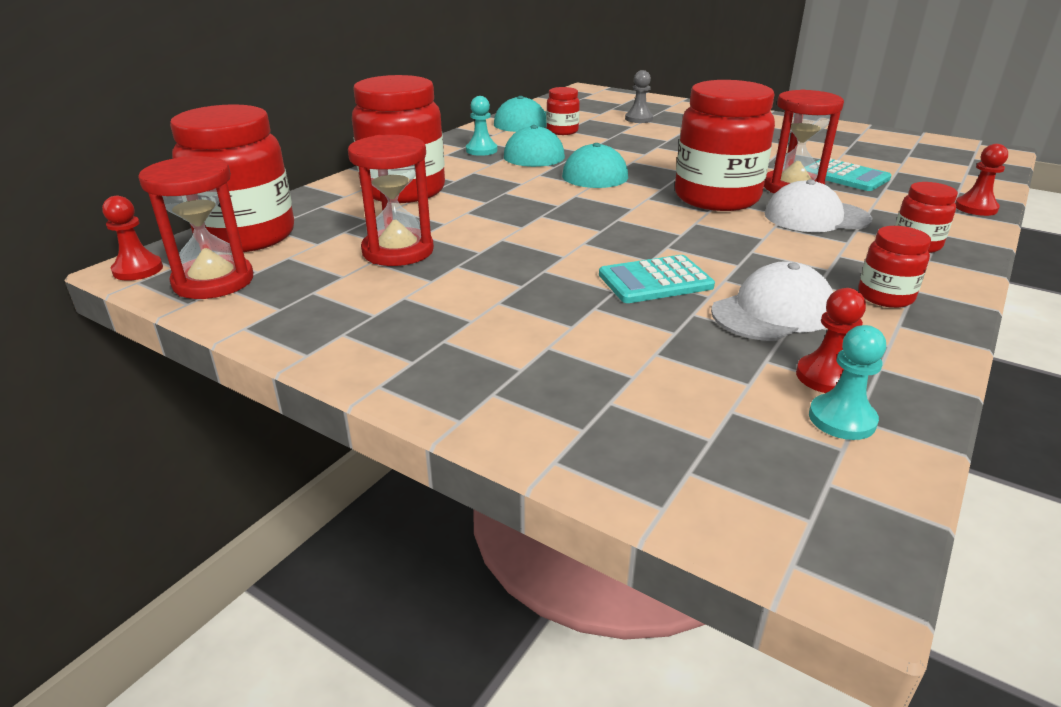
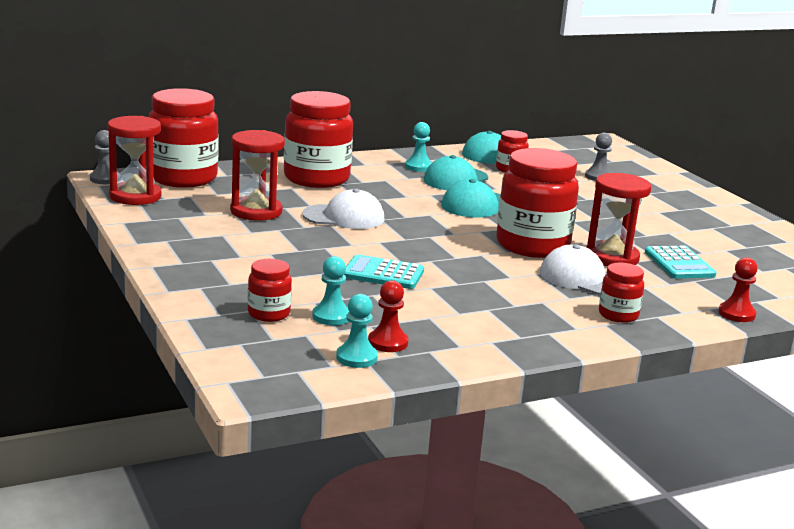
camera: 30 degrees right, 10 degrees down
(138, 270) = (105, 179): red pawn -> grey pawn
(709, 366) = (331, 316): none -> turquoise pawn
(773, 312) = (424, 310): white cap -> white cap (344, 217)
(885, 296) = (517, 328): red jar -> red jar (268, 314)

